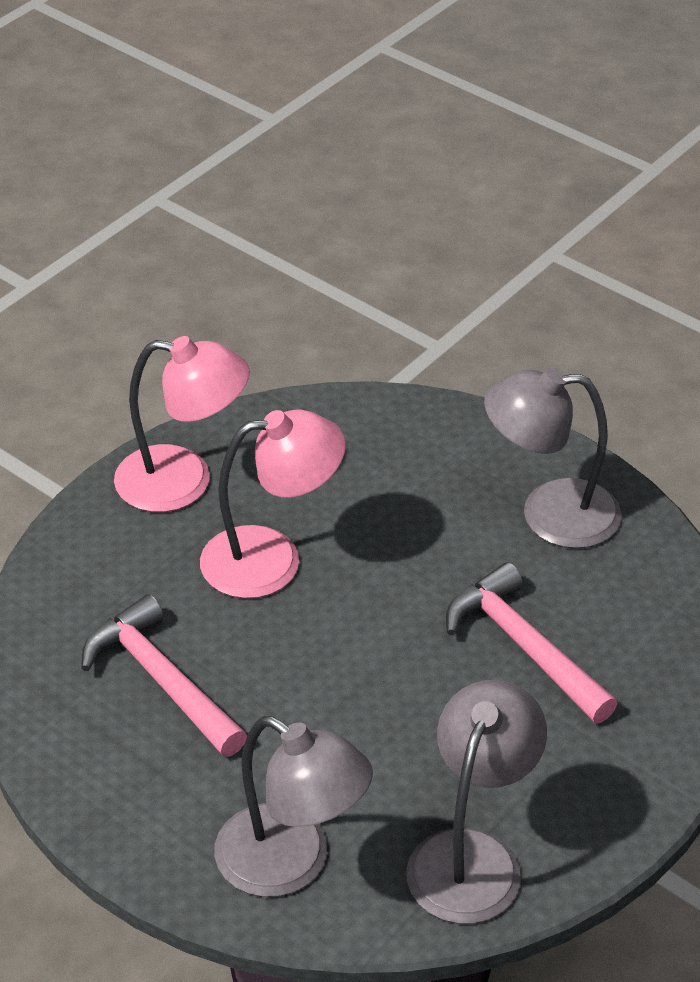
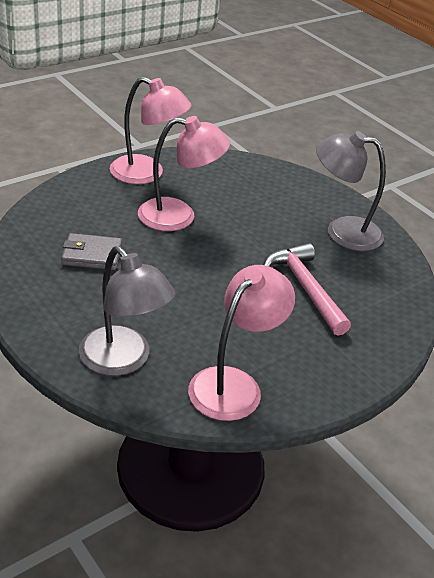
camera: 10 degrees right, 5 degrees down
(161, 680) = (92, 255): pink hammer -> grey wallet
(472, 856) = (234, 384): grey lamp -> pink lamp

